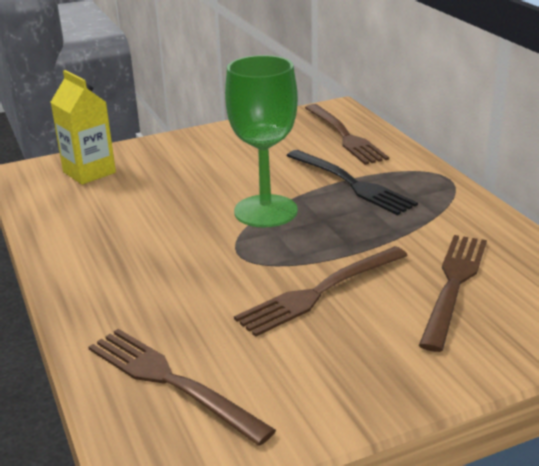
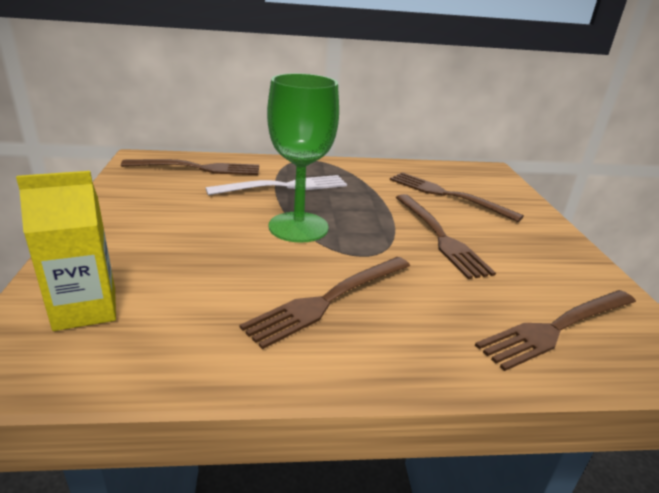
camera: 75 degrees left, 0 degrees up
(147, 251) = (327, 301): none -> brown fork
(353, 184) = (285, 186): black fork -> white fork

